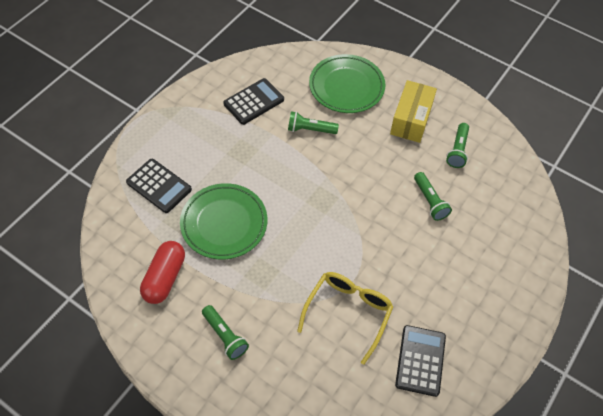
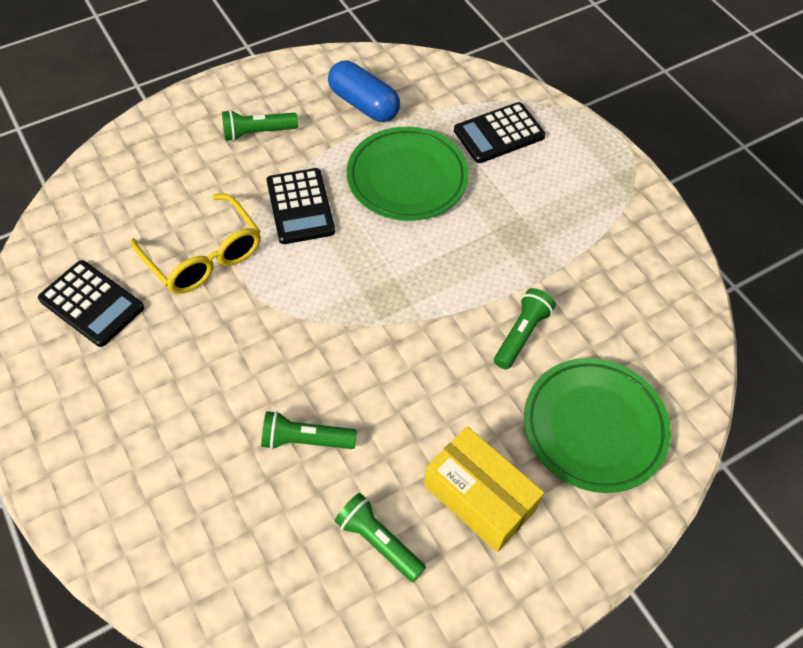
camera: 115 degrees right, 0 degrees up
(165, 278) = (363, 104): red capsule -> blue capsule
(254, 102) = (608, 282): black calculator -> black calculator (300, 206)

